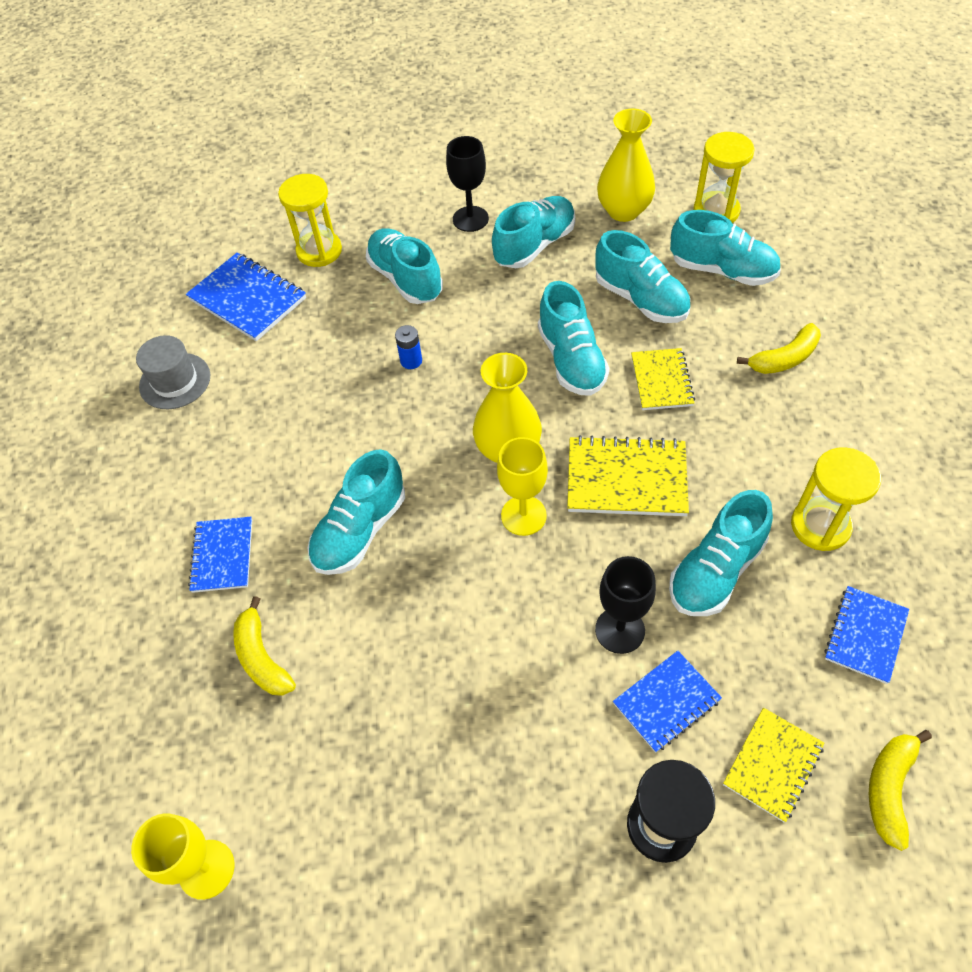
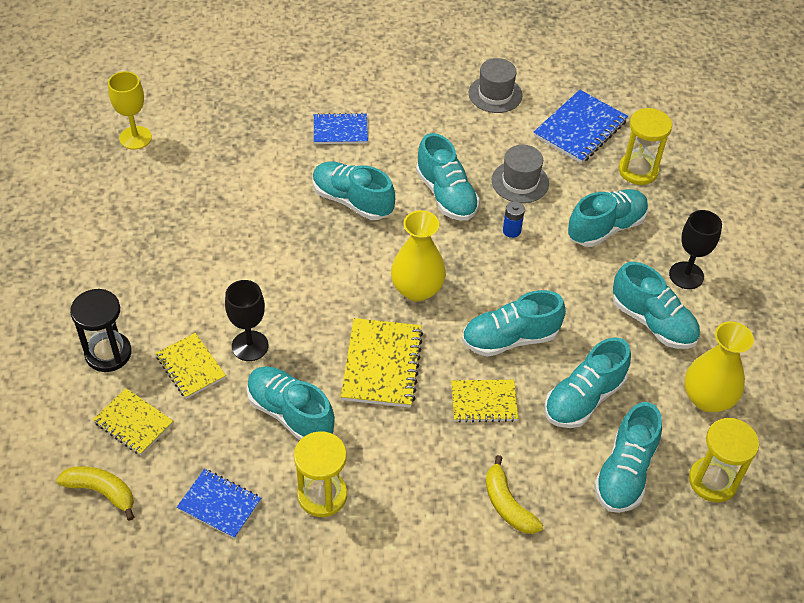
camera: 85 degrees right, 5 degrees down
(262, 658) = (261, 154): yellow banana -> none
(332, 354) = (520, 182): none -> grey hat
(352, 426) = (446, 195): none -> turquoise shoe
(523, 515) = (354, 295): yellow goblet -> none
(666, 702) = (191, 367): blue notebook -> yellow notebook

